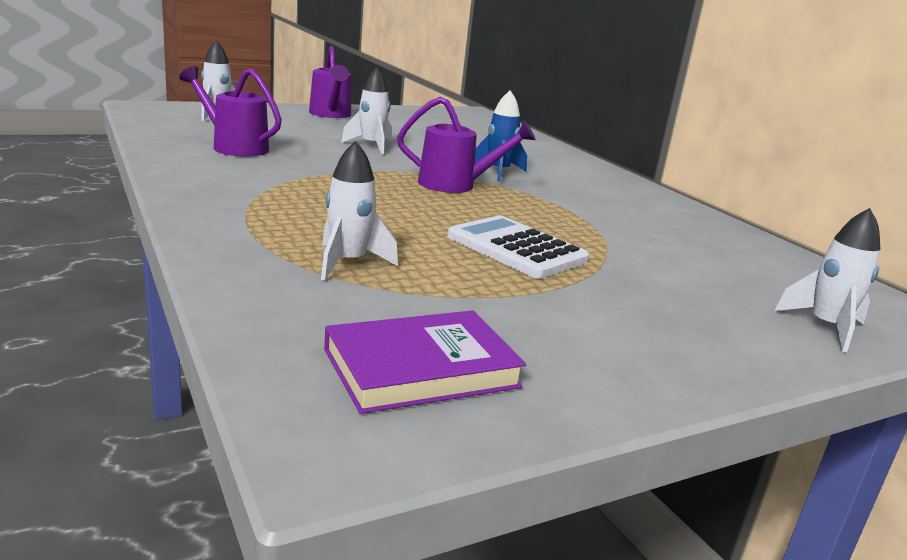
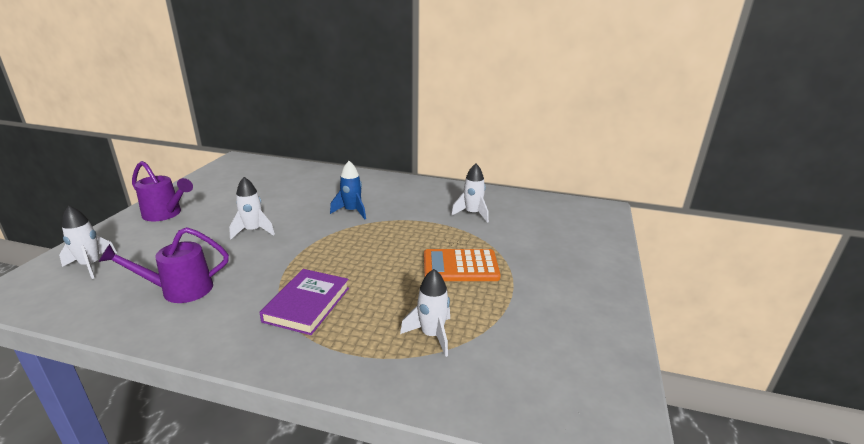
camera: 45 degrees left, 5 degrees up
(421, 368) = (567, 370): purple book -> purple book (307, 304)
(455, 185) = (356, 237): purple watering can -> none
(516, 248) = (460, 266): white calculator -> orange calculator
(826, 327) = (596, 234): white rocket -> white rocket (472, 214)

